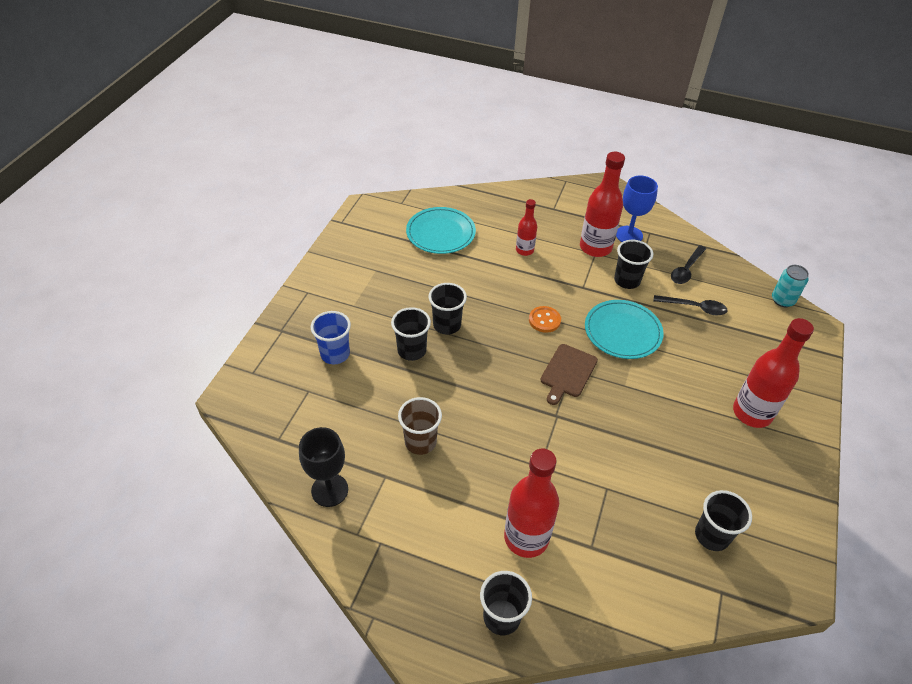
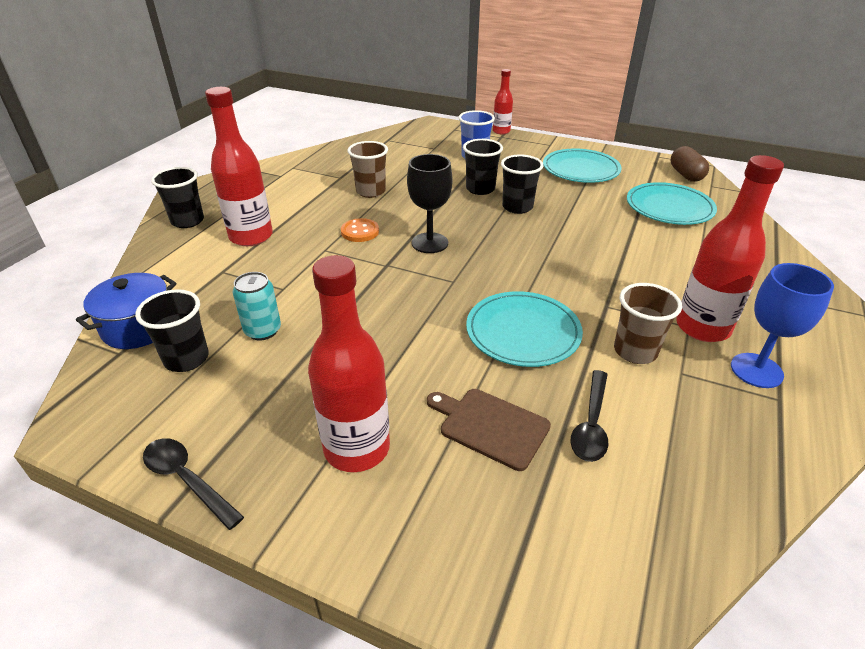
camera: 95 degrees right, 10 degrees down
(329, 490) = (335, 157): black goblet -> black goblet (429, 243)
(368, 276) = (580, 169): none -> turquoise plate
(381, 213) = (686, 175): none -> brown capsule
(524, 250) = (665, 263): red bottle -> red bottle (501, 131)
(544, 320) = (535, 268): orange button -> orange button (360, 232)
(567, 372) = (449, 278): brown cutting board -> brown cutting board (490, 426)
(627, 280) = (635, 351): black cup -> brown cup
(686, 270) = (692, 432): black spoon -> black spoon (187, 479)
(687, 590) = (139, 327): none -> blue pot
(782, 300) = (651, 589): turquoise can -> turquoise can (263, 330)

